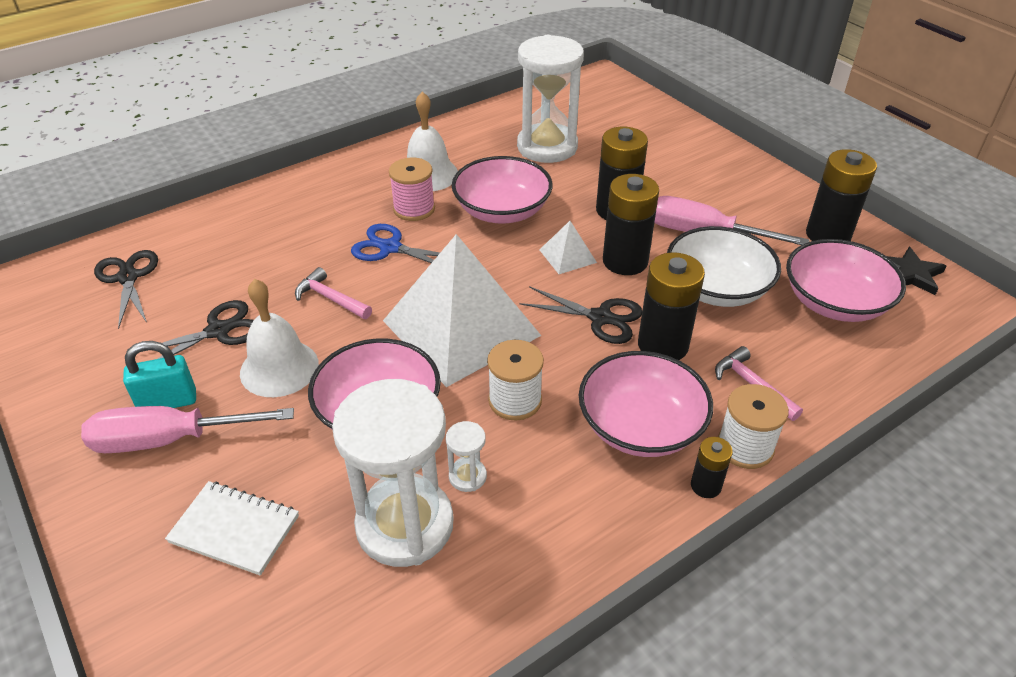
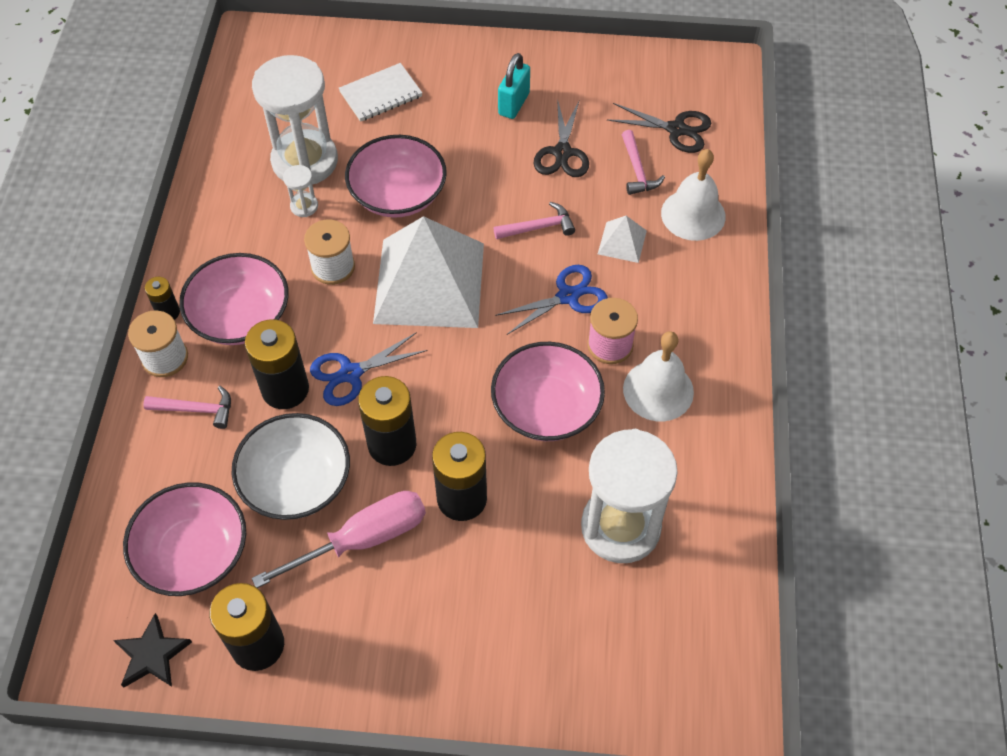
camera: 130 degrees right, 15 degrees up
(170, 439) = (478, 94): pink screwdriver -> none
(204, 276) = (637, 170): none -> pink hammer
(279, 368) = (491, 166): white bell -> white bell (693, 214)
(567, 256) = (439, 409): white pyramid -> white pyramid (622, 242)
(601, 318) = (350, 374): black scissors -> blue scissors

